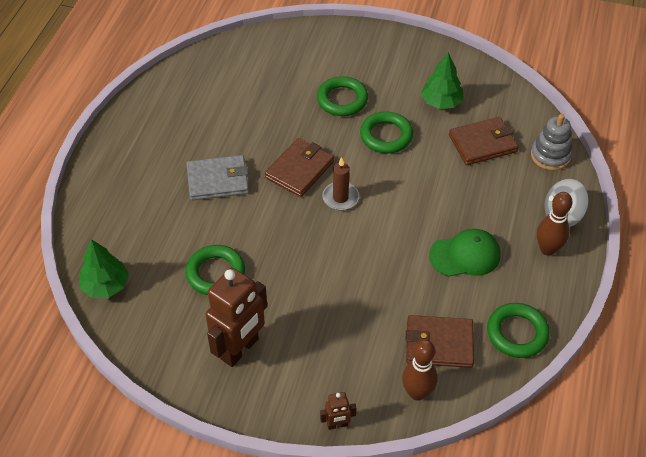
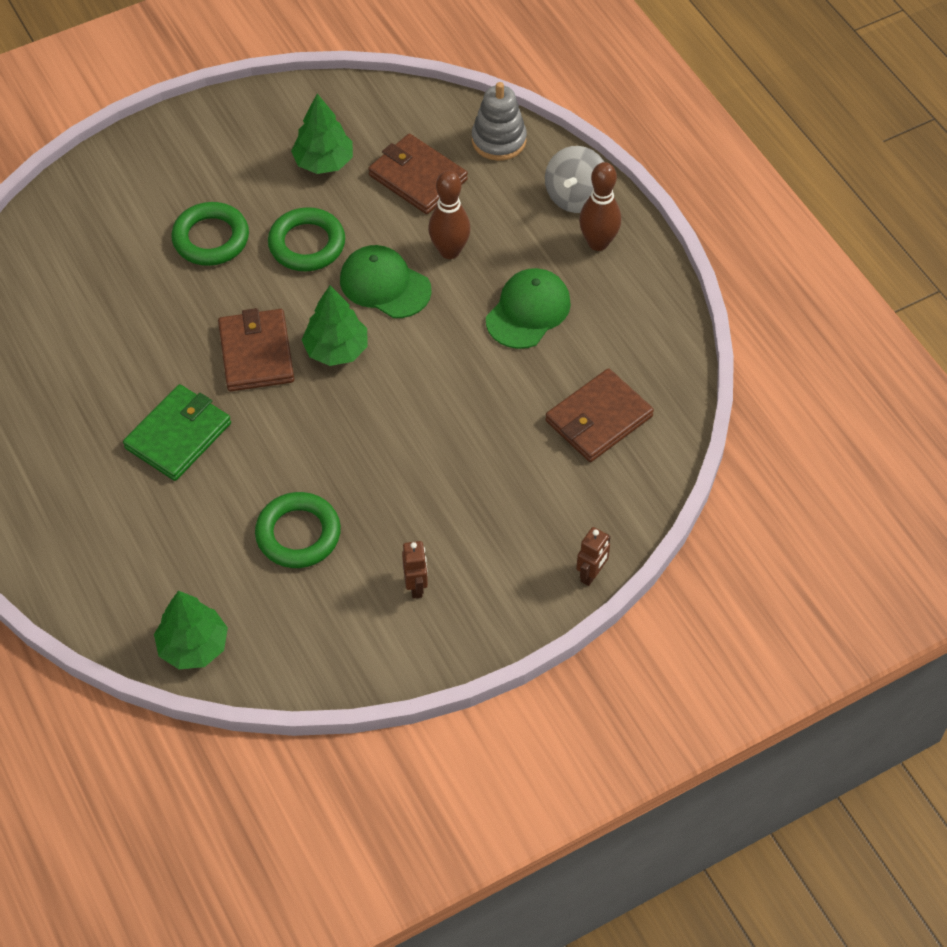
camera: 45 degrees left, 5 degrees up
(218, 180) = (178, 435): grey wallet -> green wallet
(240, 349) = (416, 586): brown robot -> brown robot, size x0.45
(340, 198) = (336, 349): brown candle -> green tree
(403, 184) = (385, 285): none -> green cap
(417, 393) = (629, 482): brown bowling pin -> brown bowling pin (449, 251)
(483, 143) = (418, 177): brown wallet -> brown wallet turned 75 degrees counterclockwise
(517, 333) = (657, 349): green ring -> none

